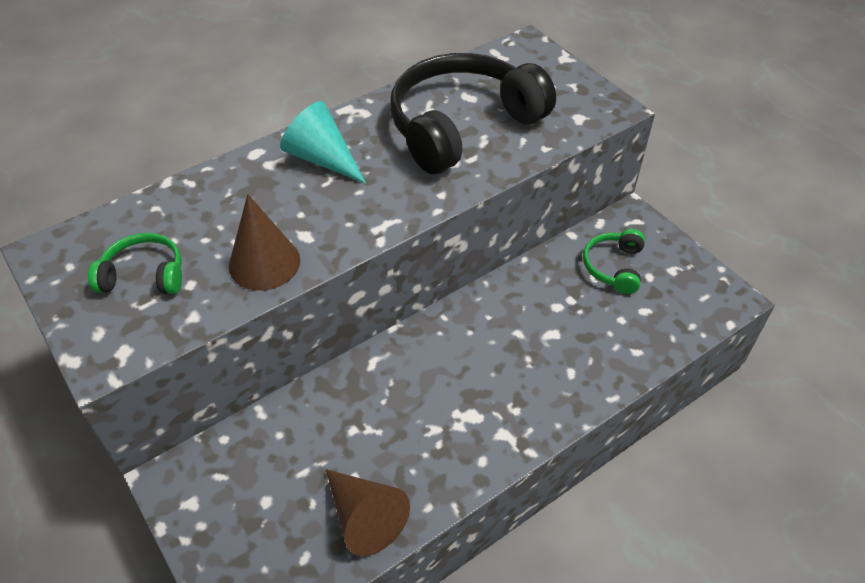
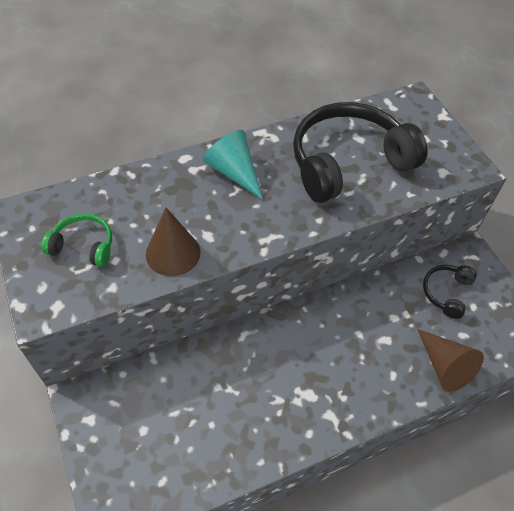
camera: 10 degrees right, 5 degrees up
(365, 517) = (212, 459): brown cone -> brown cone (444, 366)
(614, 267) = (446, 293): green headphones -> black headphones

